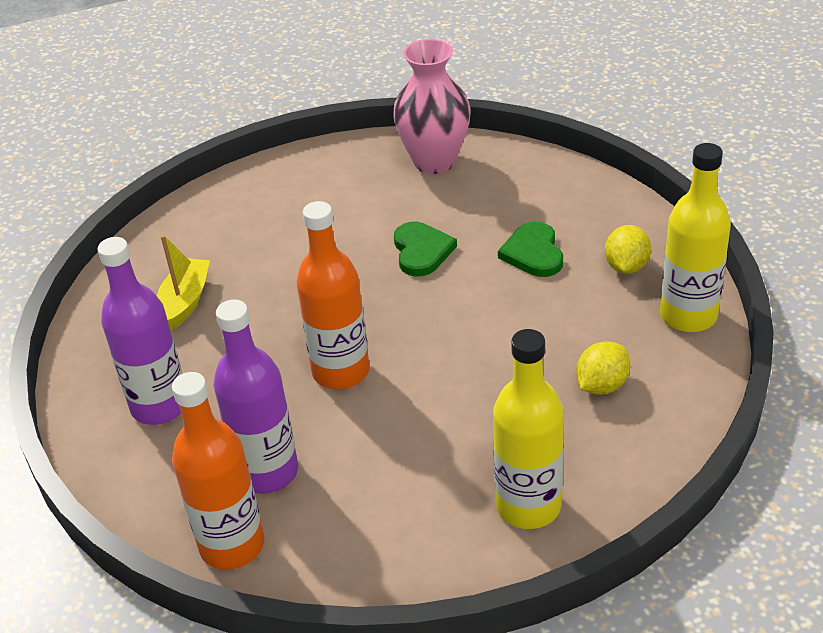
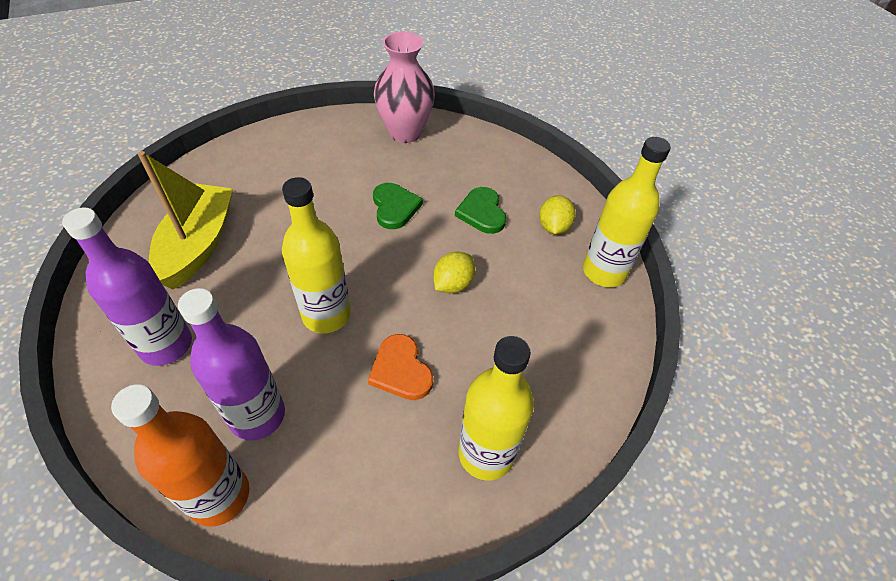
camera: 10 degrees left, 10 degrees up
(185, 301) = (199, 244): yellow boat -> yellow boat, size x1.64
(341, 371) = (326, 315): orange bottle -> yellow bottle
(430, 426) = (401, 370): none -> orange heart
(602, 385) = (541, 333): yellow lemon -> yellow lemon (453, 284)

